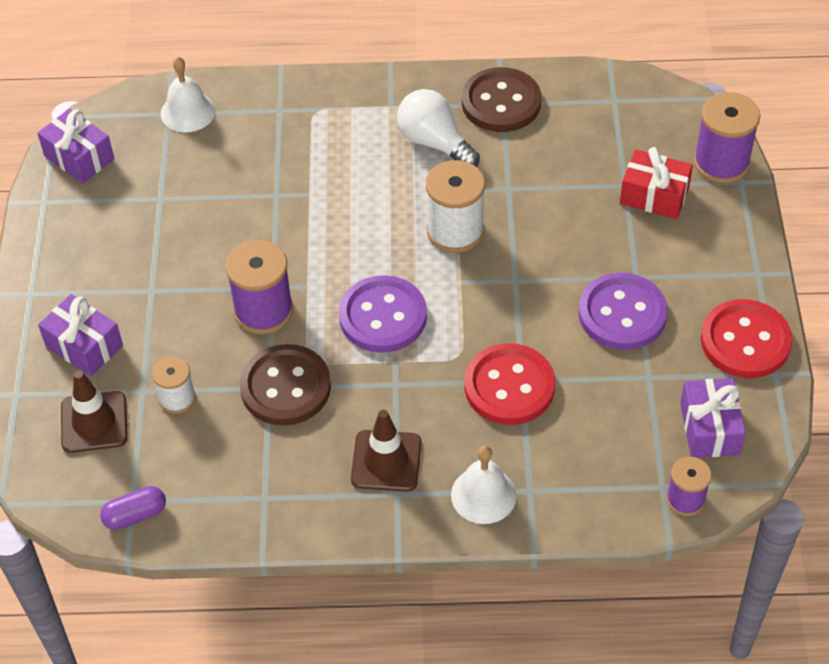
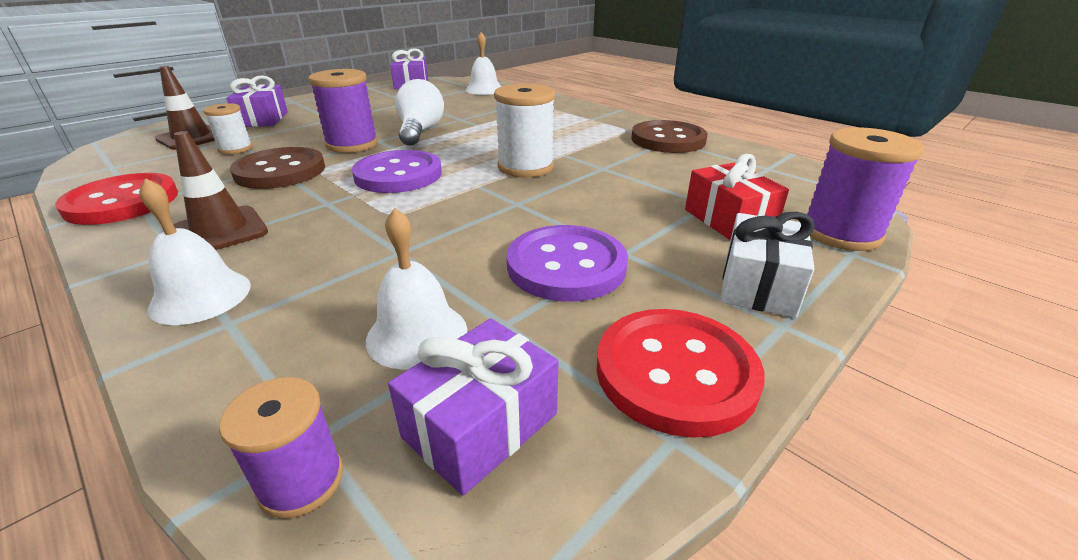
camera: 45 degrees right, 20 degrees down
(135, 515) = (94, 171): purple capsule -> none
(435, 143) = (589, 136): white light bulb -> white light bulb (420, 131)
(509, 386) = (383, 249): red button -> red button (122, 202)
(622, 416) = (417, 334): none -> white bell
(723, 250) = (758, 285): none -> white gift

